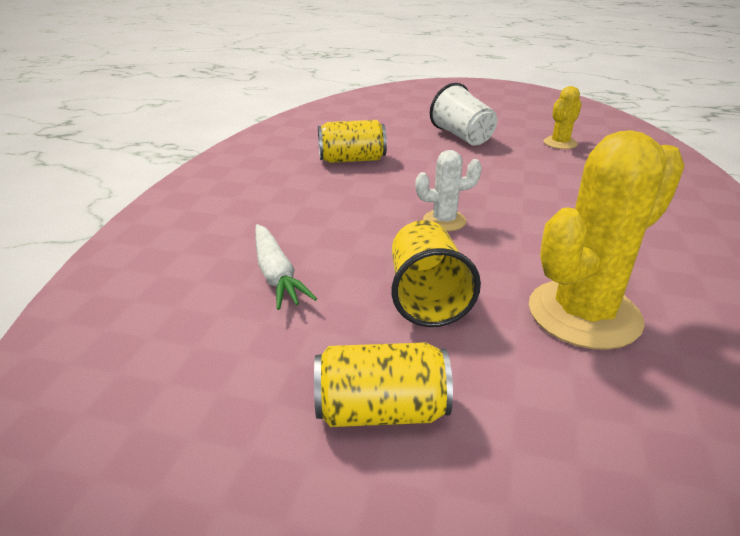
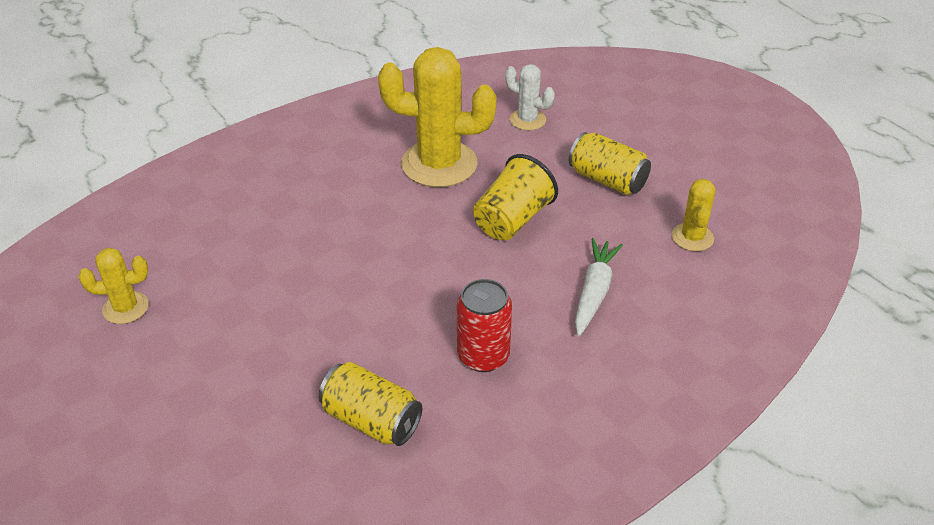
camera: 140 degrees left, 10 degrees up
(200, 386) = (692, 237): none -> yellow cactus
(323, 204) = (483, 356): none -> red can
(444, 221) = (410, 273): white cactus -> white cactus (527, 120)
(462, 137) = (190, 389): white cup -> none

